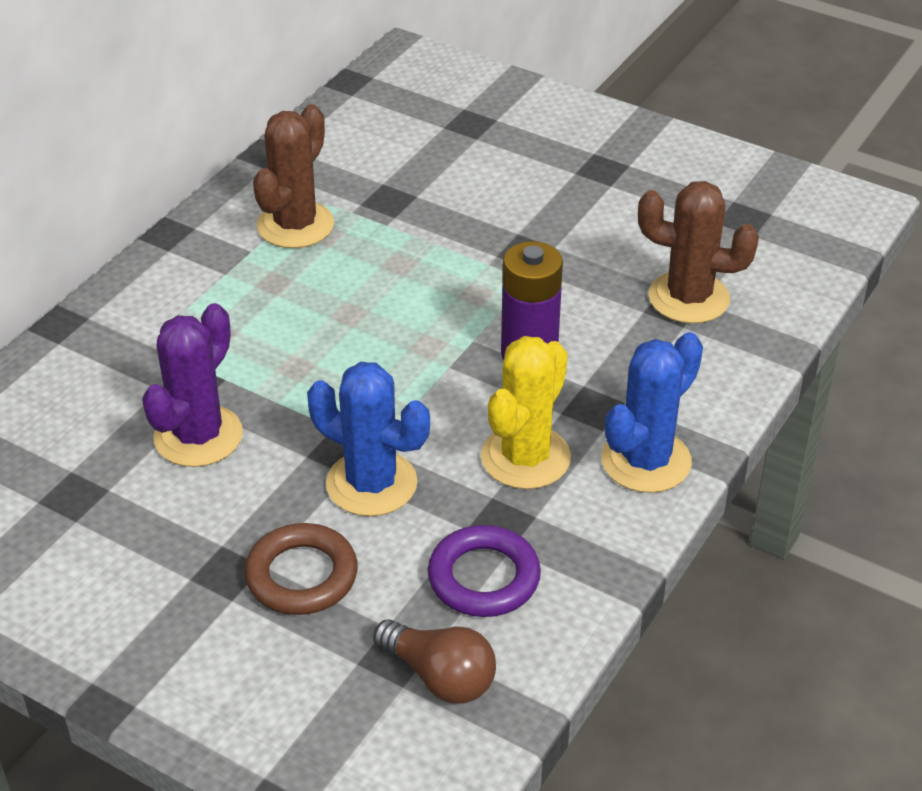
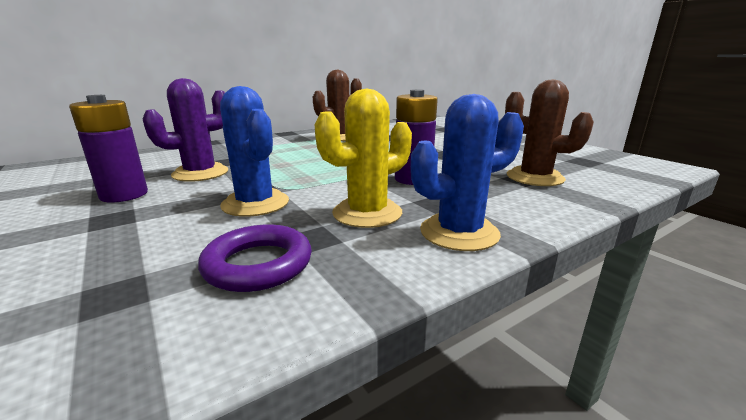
camera: 25 degrees right, 20 degrees down
(165, 525) = (124, 195): none -> purple battery
(302, 575) = (145, 230): brown ring -> none
(439, 677) = (116, 324): brown light bulb -> none

